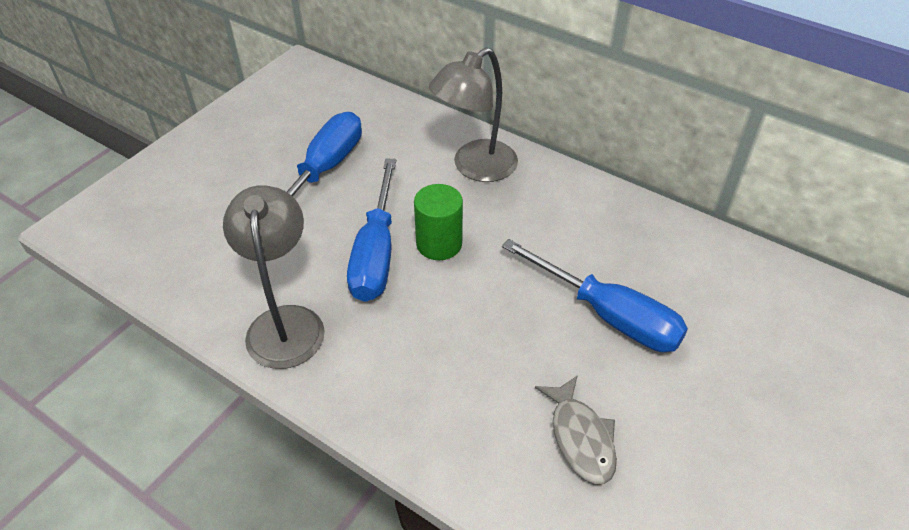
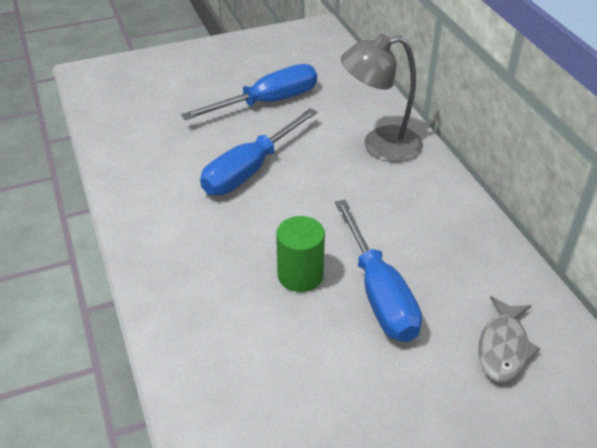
camera: 35 degrees right, 5 degrees down
(285, 322) = (150, 184): grey lamp -> none
(439, 244) = (300, 184): green cylinder -> green cylinder (300, 275)
(580, 438) = (270, 361): grey fish -> grey fish (503, 348)

